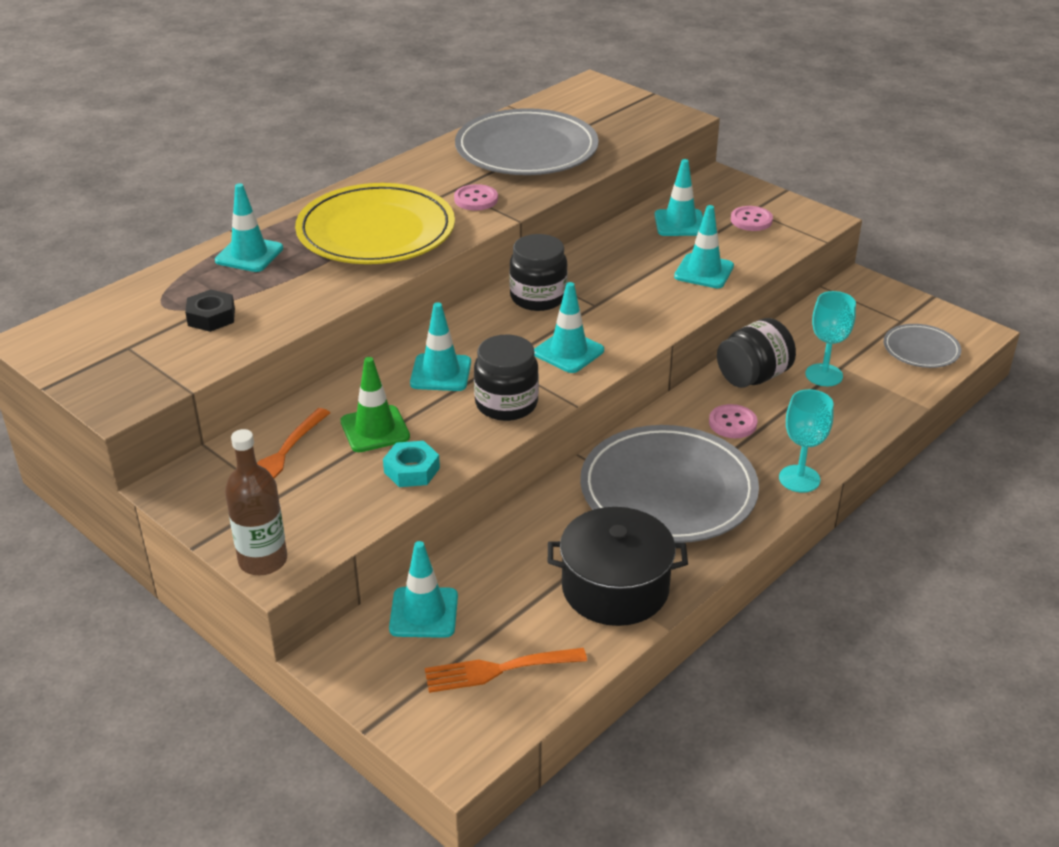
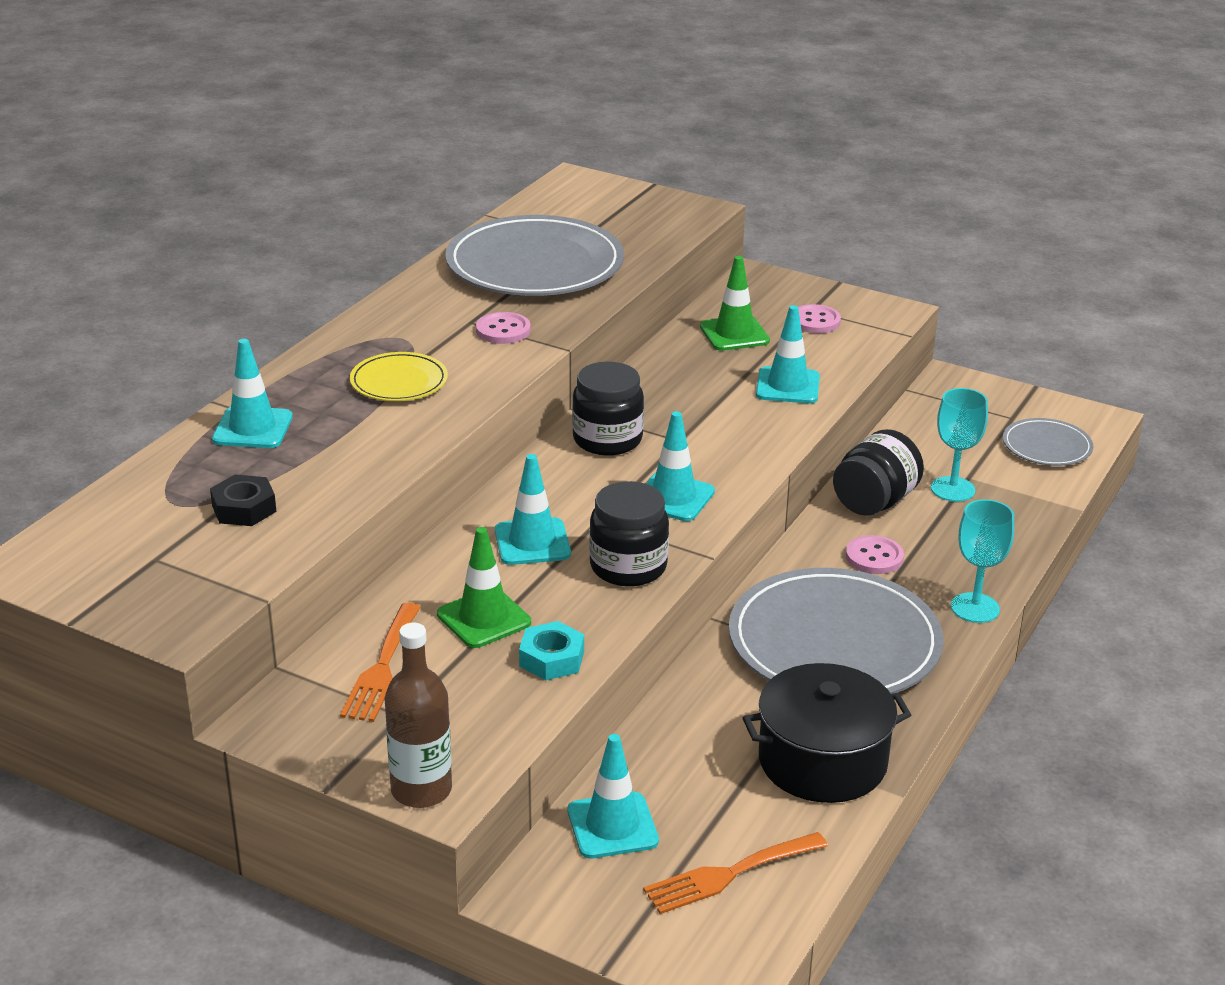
camera: 15 degrees left, 5 degrees down
(376, 231) = (399, 382): yellow plate -> yellow plate, size x0.49
(680, 223) = (734, 334): turquoise traffic cone -> green traffic cone

